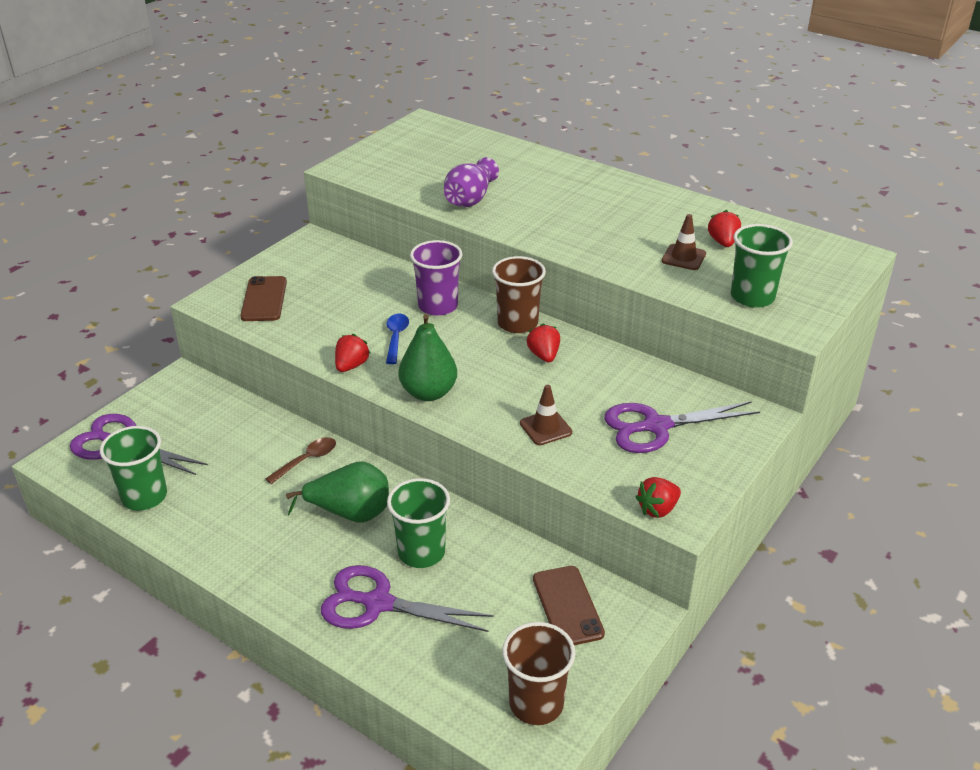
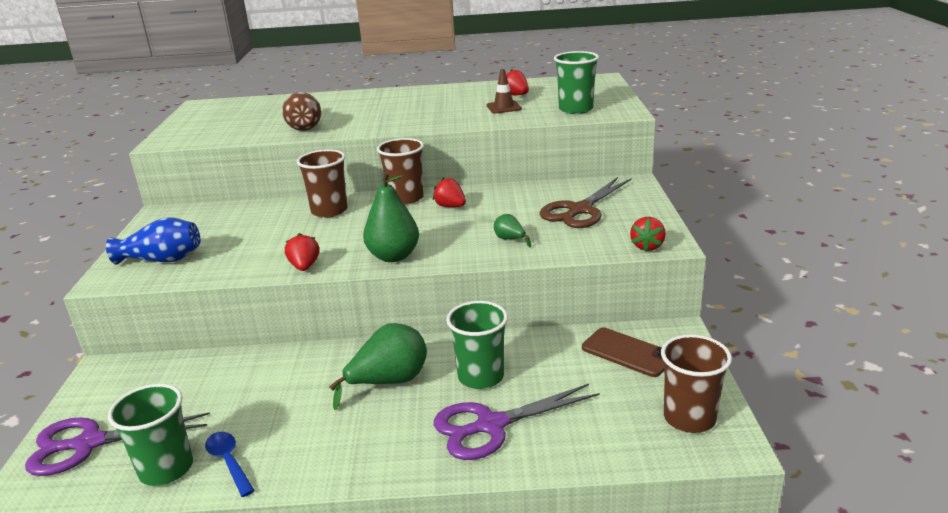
camera: 35 degrees left, 10 degrees down
(264, 299) = (162, 260): brown phone -> blue vase
(307, 460) = (305, 367): brown spoon -> none
(396, 337) = (320, 238): blue spoon -> blue spoon (229, 462)
(438, 306) = (329, 211): purple cup -> brown cup
(470, 199) = (304, 126): purple vase -> brown vase
(545, 428) = (510, 239): brown traffic cone -> green pear
(656, 426) = (580, 210): purple scissors -> brown scissors

